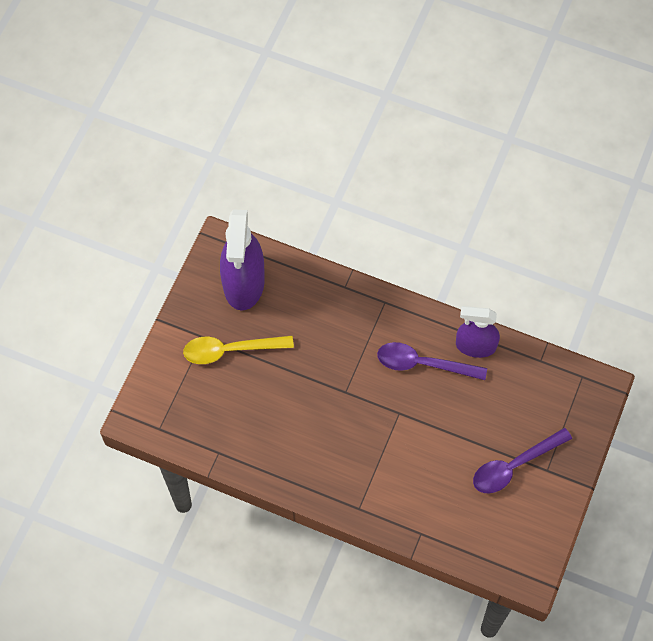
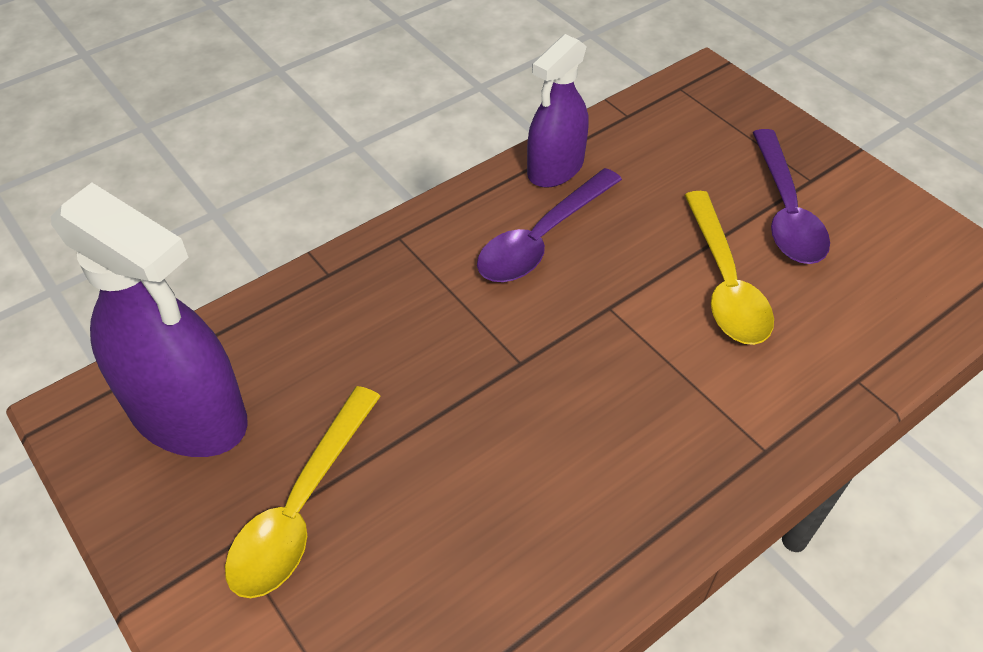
camera: 60 degrees left, 15 degrees down
(445, 456) = (725, 283): none -> yellow spoon

